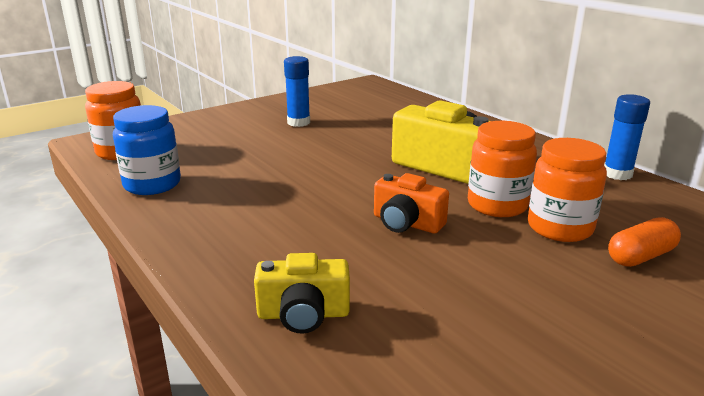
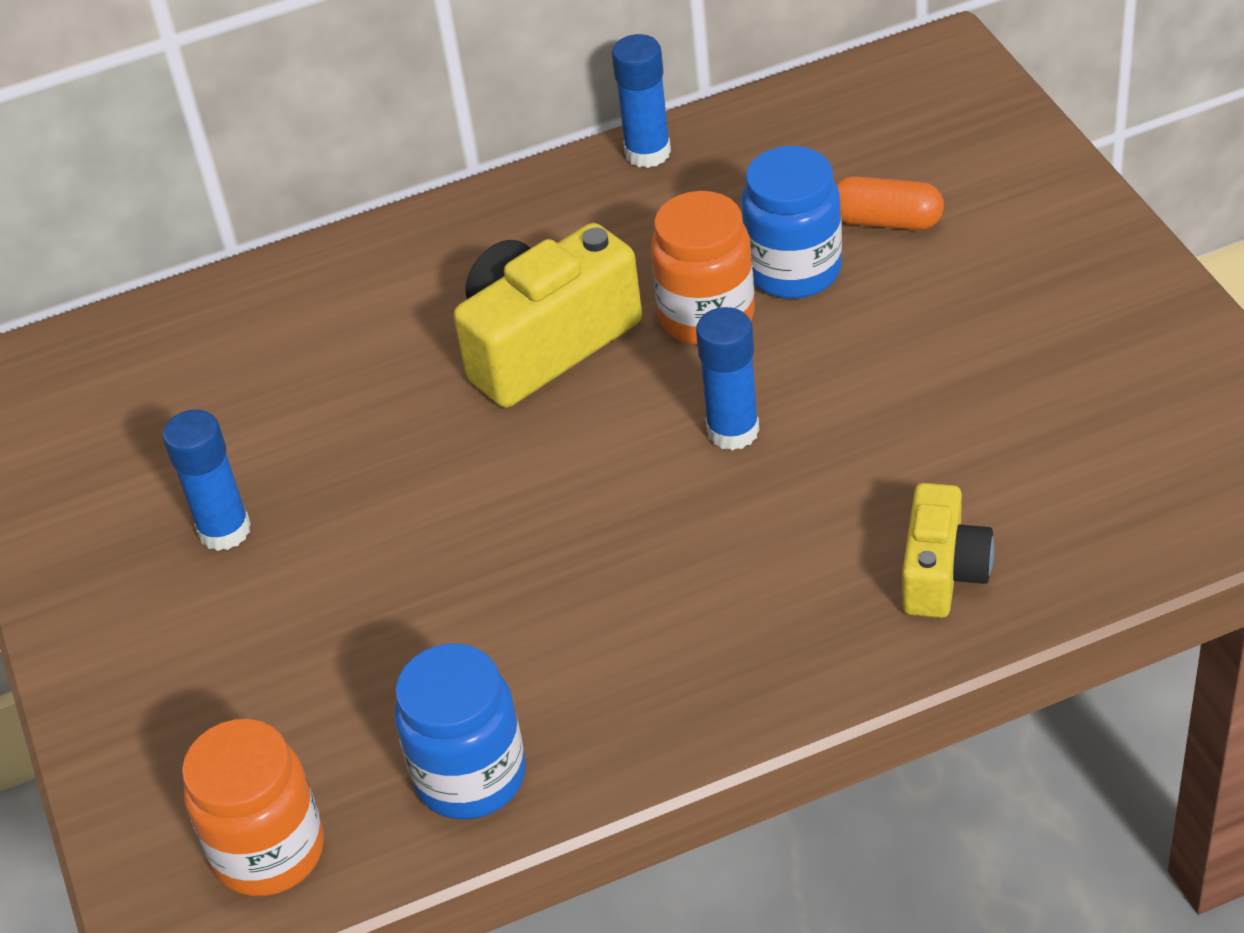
camera: 70 degrees left, 20 degrees up
(406, 223) = (733, 431): orange camera -> blue glue stick
(560, 228) = (794, 270): orange jar -> blue jar
(640, 256) = (886, 221): orange capsule -> orange capsule turned 60 degrees counterclockwise

